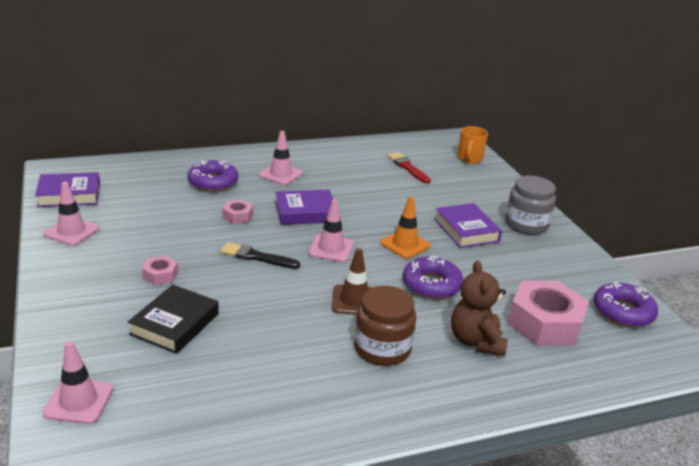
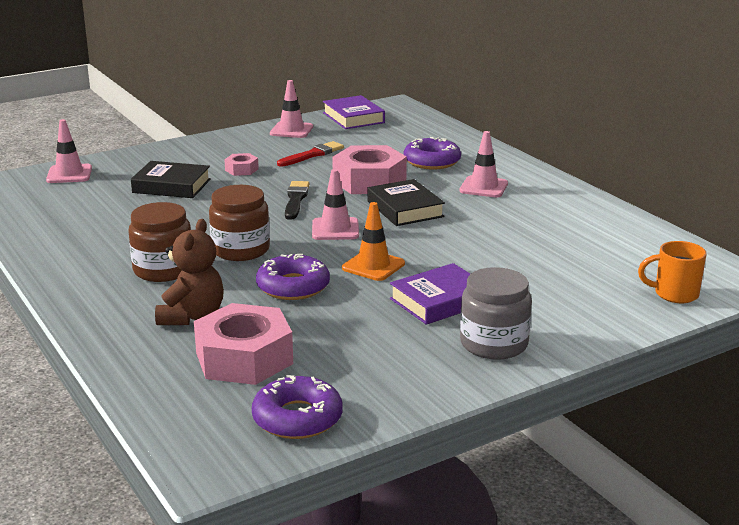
camera: 80 degrees right, 5 degrees down
(238, 216) = (369, 181): pink nut -> pink nut, size x2.15
(305, 212) = (405, 209): purple book -> black book
(354, 300) = (241, 250): brown traffic cone -> brown jar
(407, 167) = (588, 253): red brush -> red brush (312, 155)
(475, 341) = (192, 316): brown teddy bear -> brown teddy bear turned 120 degrees clockwise

